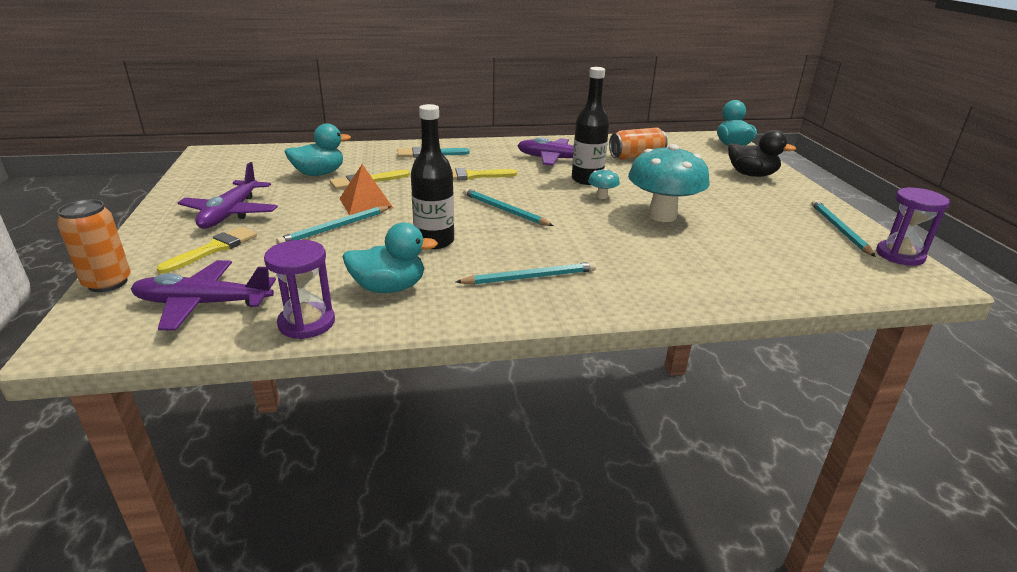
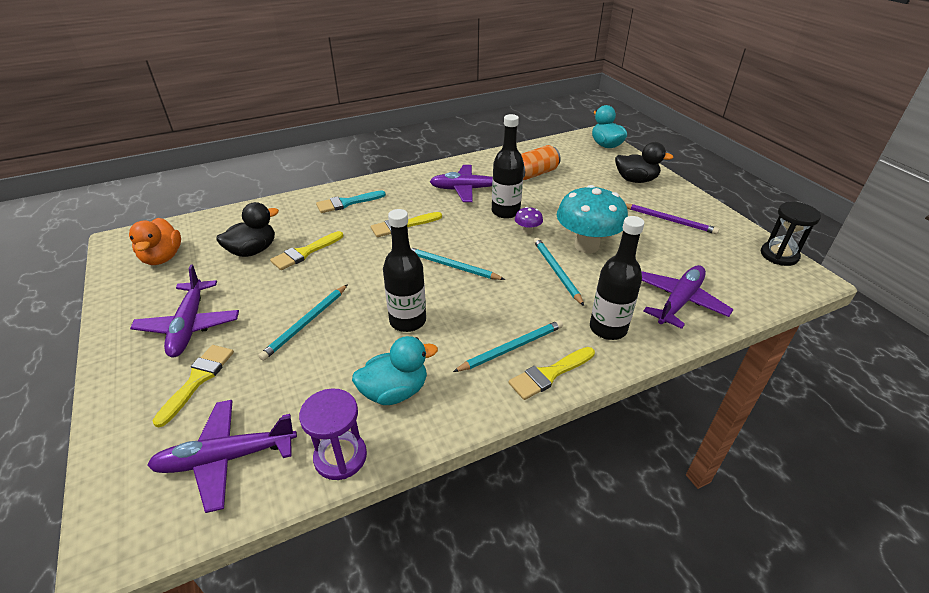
camera: 15 degrees left, 10 degrees up
(108, 283) = (109, 455): orange can -> none
(237, 167) = (162, 257): none -> orange duck
(319, 174) = (253, 251): turquoise duck -> black duck
(366, 203) = (319, 282): orange pyramid -> none
(558, 303) = (549, 374): none -> yellow brush
(602, 196) = (527, 231): turquoise mushroom -> purple mushroom
(647, 280) = (608, 328): none -> black bottle
(746, 273) = (679, 301): none -> purple plane
(773, 209) = (669, 220): none -> purple pencil
(839, 229) = (726, 234): turquoise pencil -> turquoise pencil (556, 271)
(900, 255) = (779, 255): purple hourglass -> black hourglass

